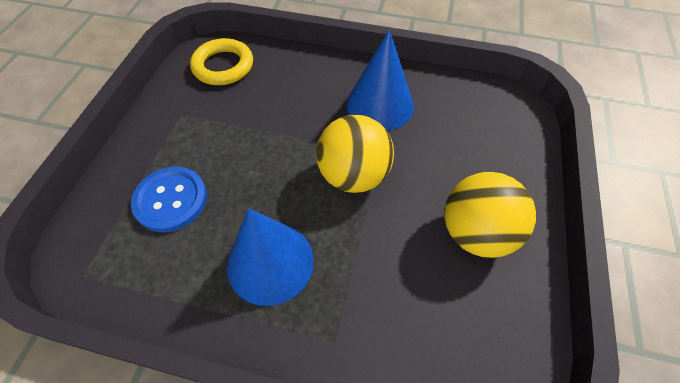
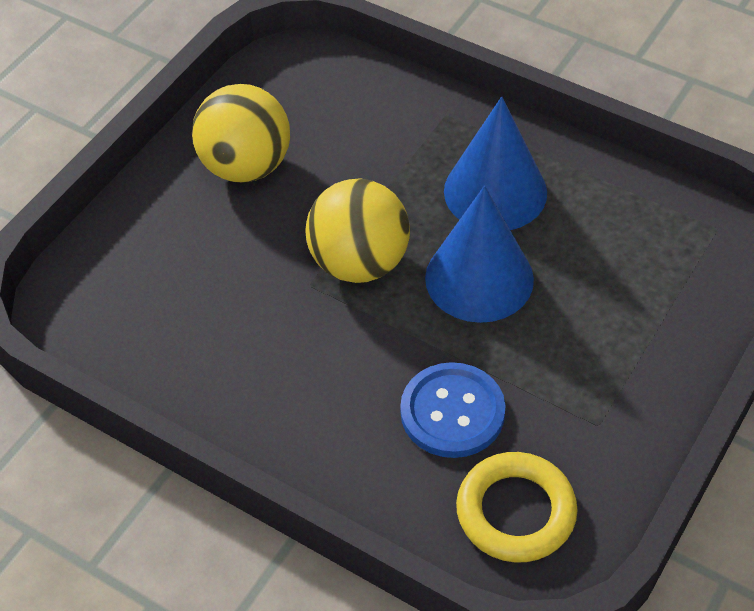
camera: 160 degrees left, 5 degrees down
(171, 200) = (613, 289): blue button -> blue button (452, 412)
(380, 105) = (271, 359): blue cone -> blue cone (479, 278)

